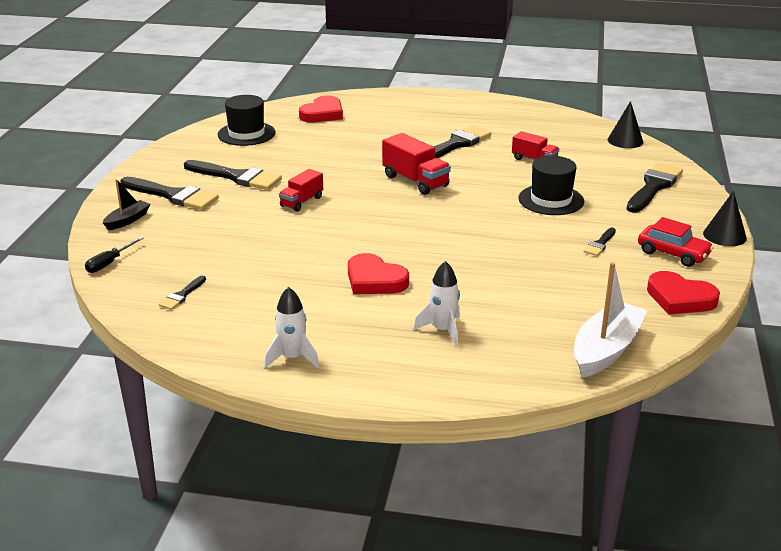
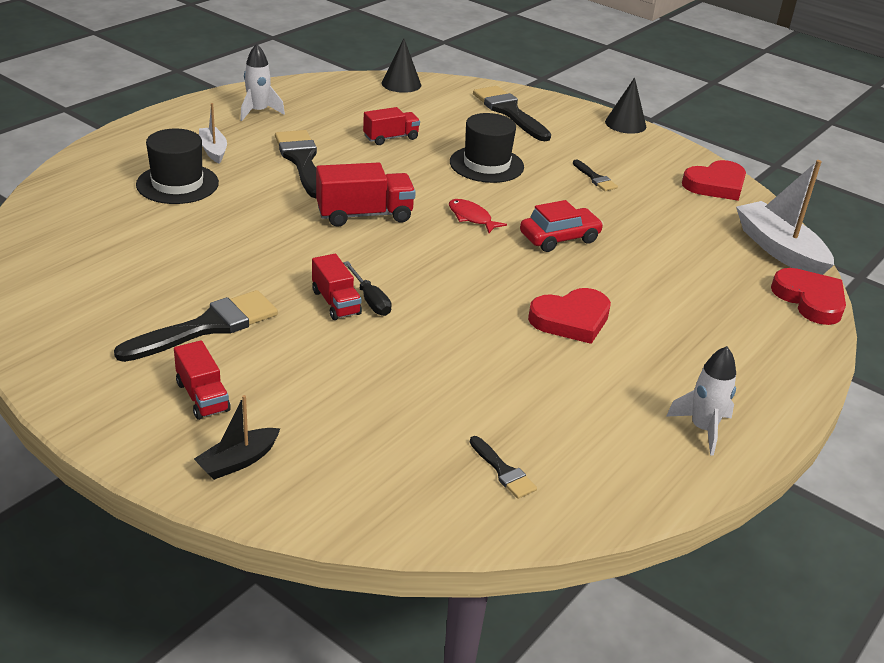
camera: 65 degrees left, 5 degrees up
(109, 263) = (358, 514): black screwdriver -> black screwdriver (370, 300)
(127, 220) = (238, 461): black boat -> black boat turned 105 degrees counterclockwise
(173, 195) = (202, 397): black brush -> red truck
(246, 134) = (77, 277): black hat -> black hat (177, 184)
(322, 114) = (96, 204): red heart -> red heart (810, 300)
(427, 119) = (213, 150): none -> white boat
(443, 330) = (700, 317): white rocket -> white rocket (258, 112)
(464, 214) = (471, 217): none -> red fish
(673, 253) = (639, 156): red car -> red car (559, 238)

